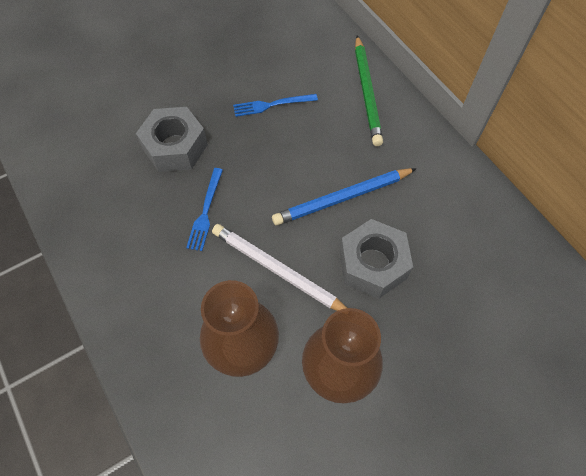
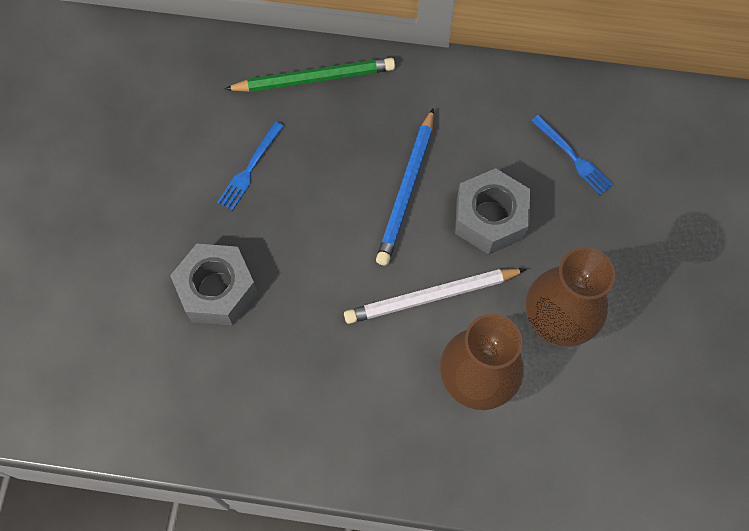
camera: 50 degrees left, 5 degrees up
(205, 211) = (317, 314): blue fork -> blue fork (573, 157)
(367, 92) = (314, 79): green pencil -> green pencil turned 45 degrees counterclockwise

